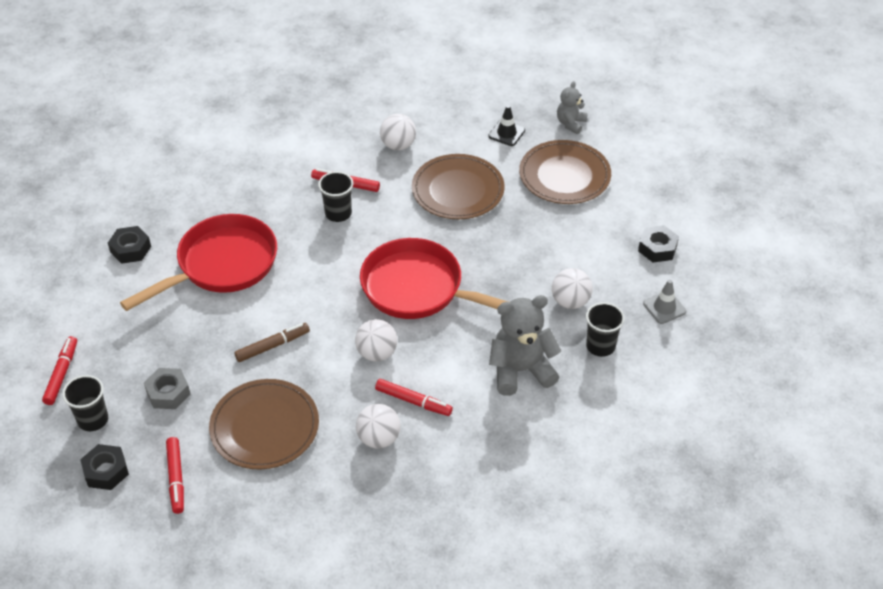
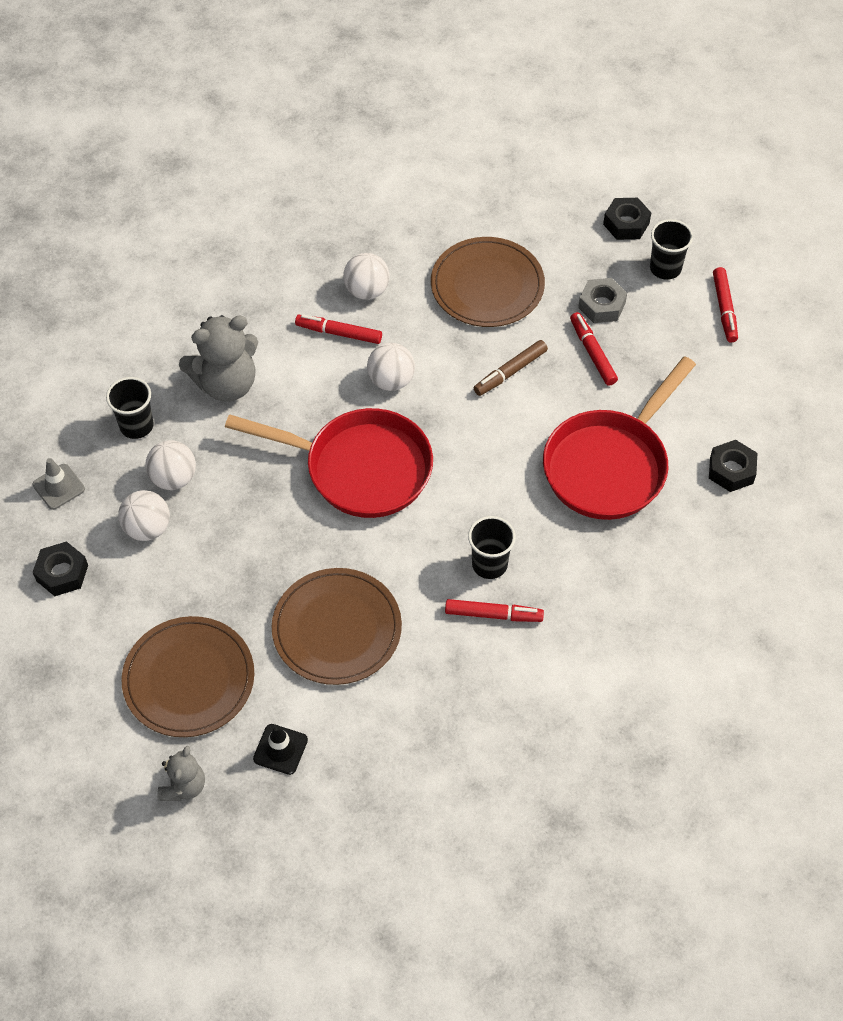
camera: 170 degrees right, 10 degrees up
(176, 478) = (555, 227): red marker -> red marker (592, 353)
(398, 145) = (437, 699): white ball -> white ball (147, 528)

